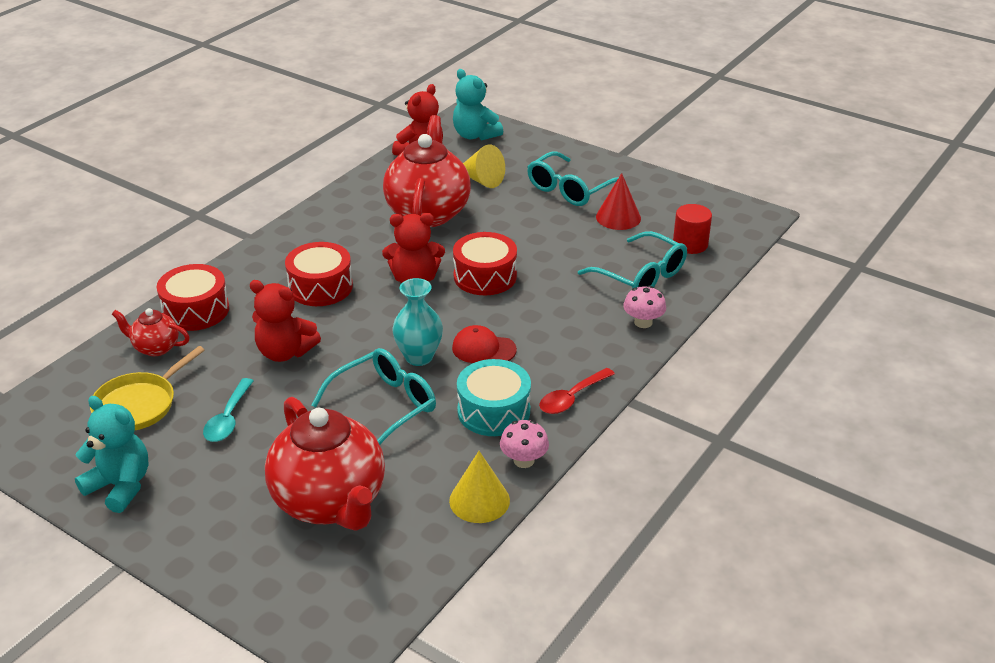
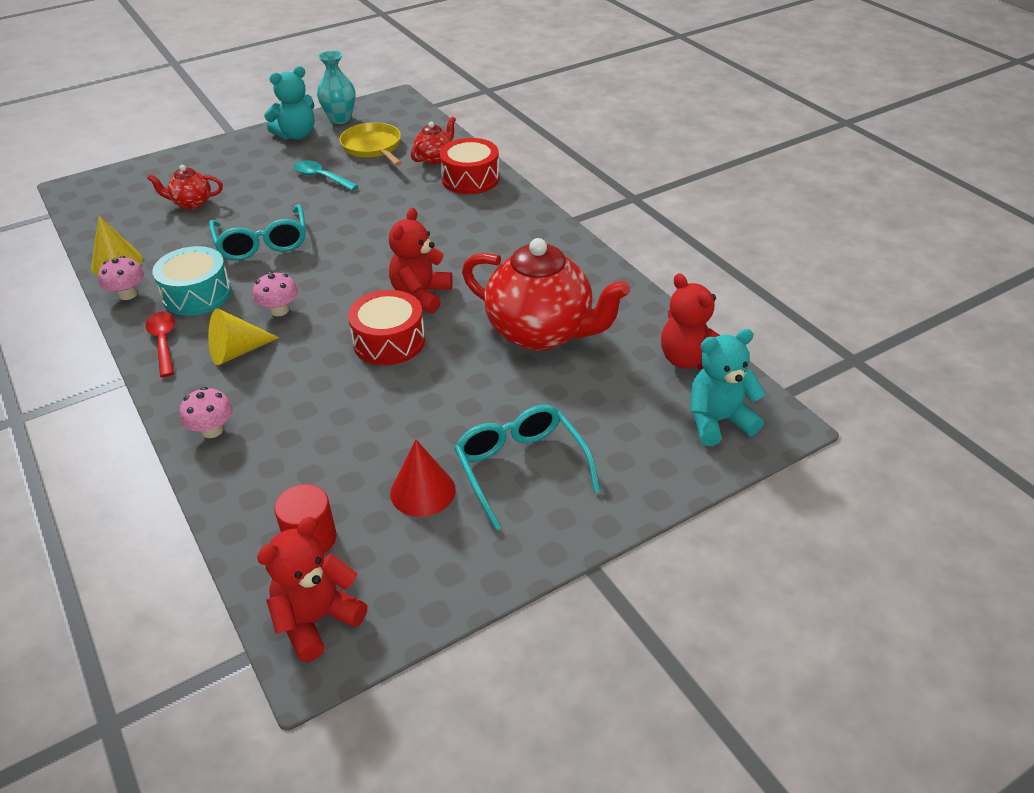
camera: 115 degrees right, 5 degrees up
(285, 352) = (376, 210): red teddy bear -> red teddy bear (316, 620)
(320, 287) = (454, 241): red drum -> none
(330, 502) = (192, 203): red teapot -> red teapot, size x0.47
(419, 357) = (304, 272): turquoise vase -> turquoise vase (340, 119)
(482, 180) = (592, 394): yellow cone -> yellow cone (237, 352)
(483, 349) = (279, 310): red cap -> pink mushroom
(640, 276) = (289, 462): turquoise glasses -> none

